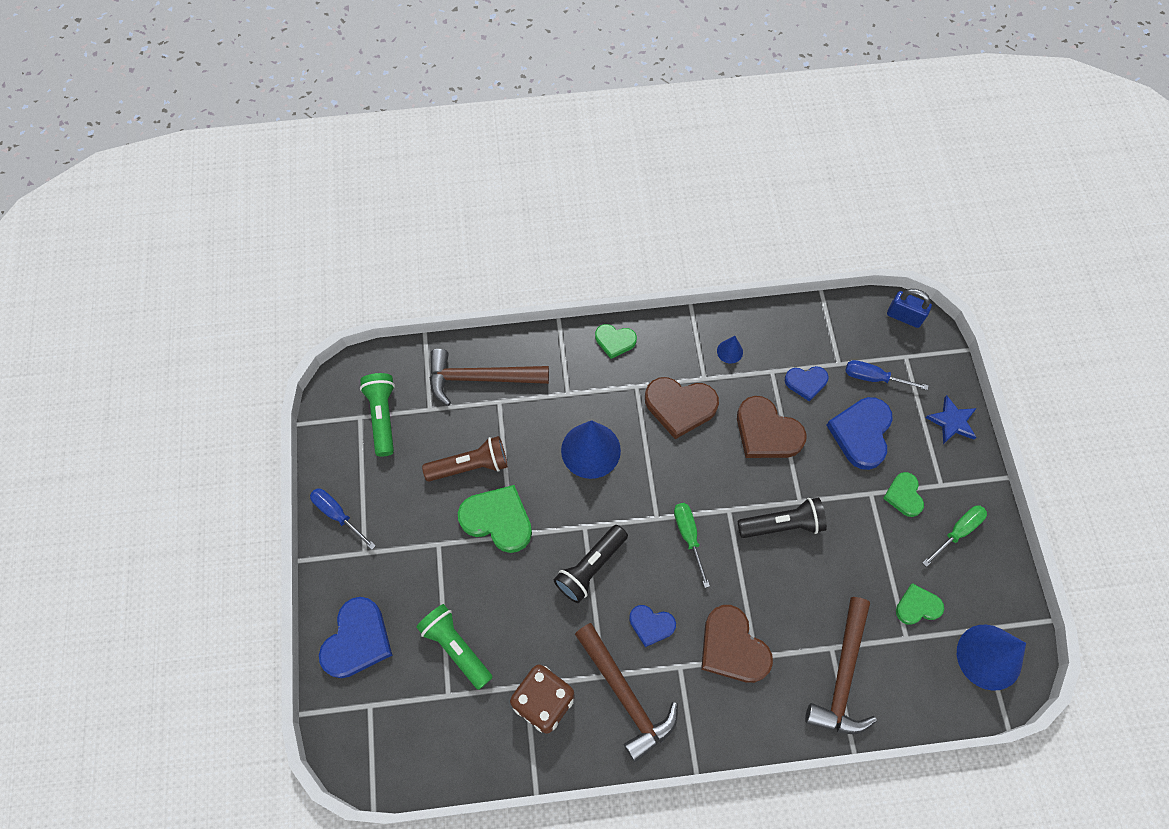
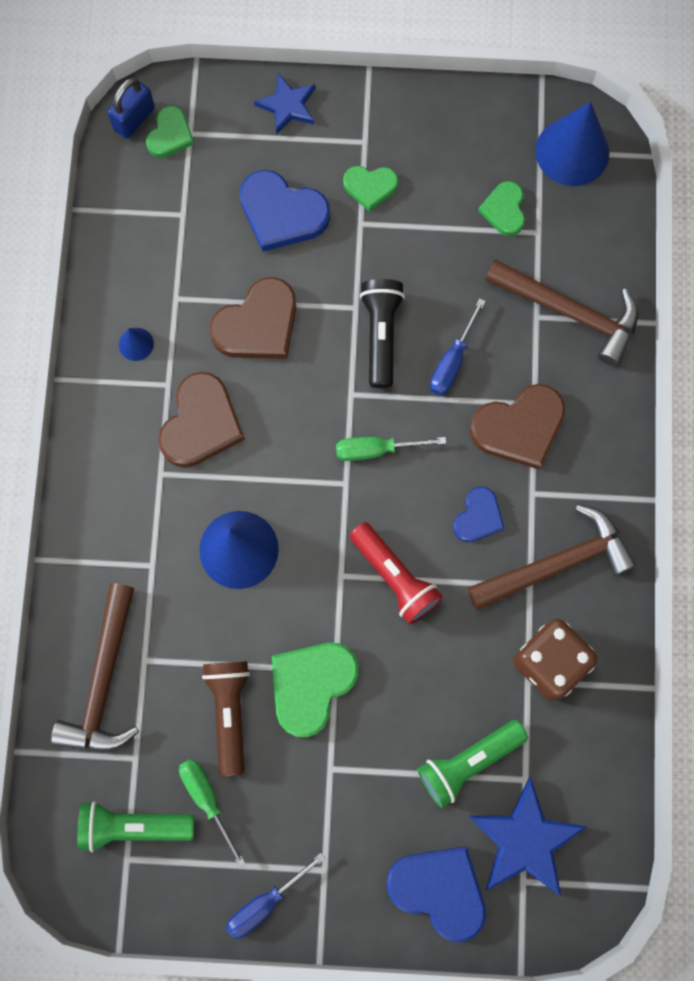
camera: 80 degrees left, 10 degrees up
(401, 702) = (525, 840): none -> blue star
(590, 568) = (395, 577): black flashlight -> red flashlight
(615, 341) = (88, 489): green heart -> green heart (170, 135)
(806, 382) = (200, 261): blue heart -> none
(874, 378) = (211, 178): blue screwdriver -> blue screwdriver (452, 361)
(957, 532) = (425, 141): green screwdriver -> green screwdriver (207, 799)

